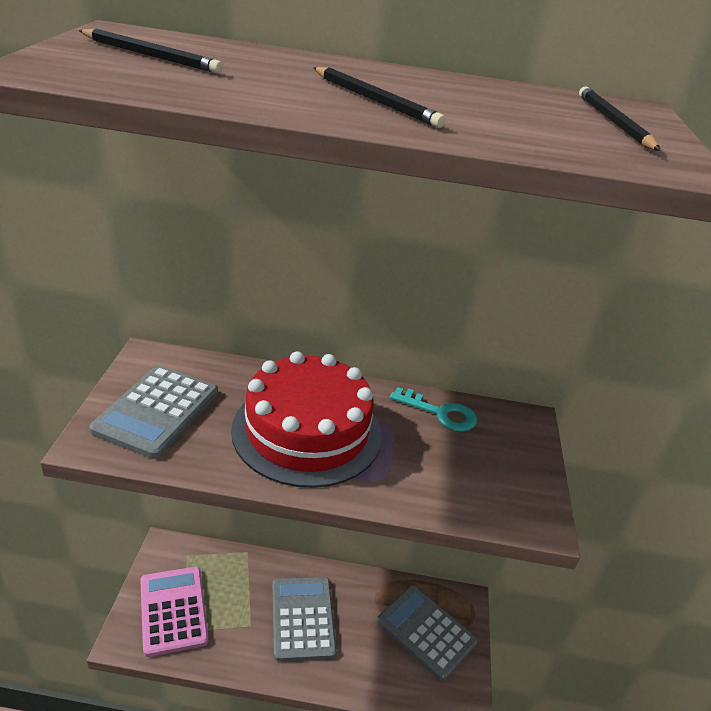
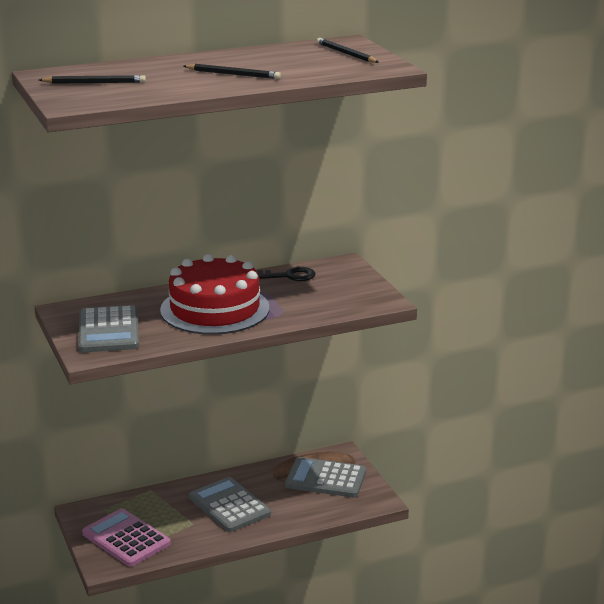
camera: 25 degrees left, 10 degrees down
(440, 413) = (288, 276): turquoise key -> black key

